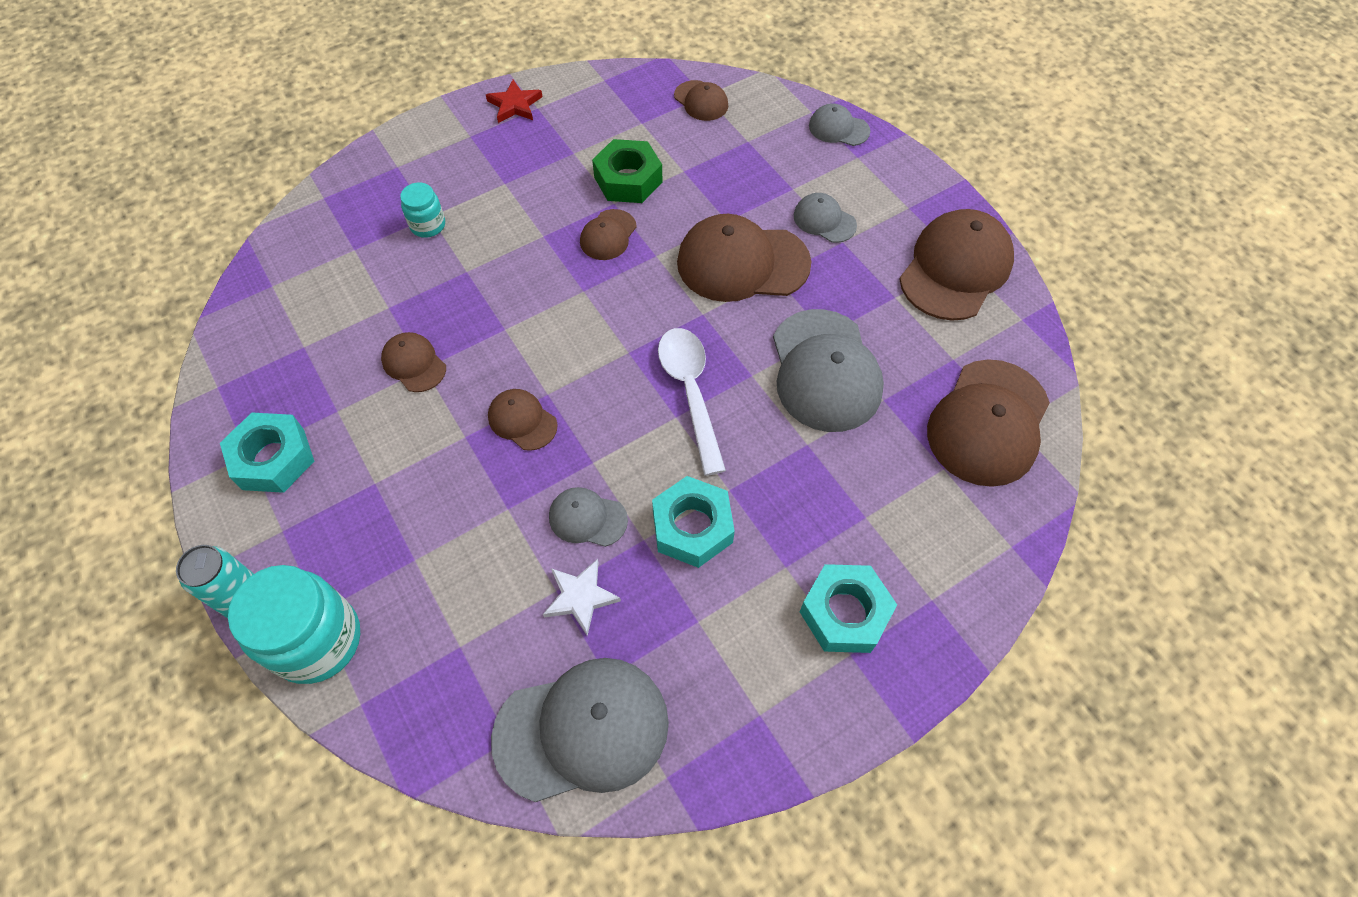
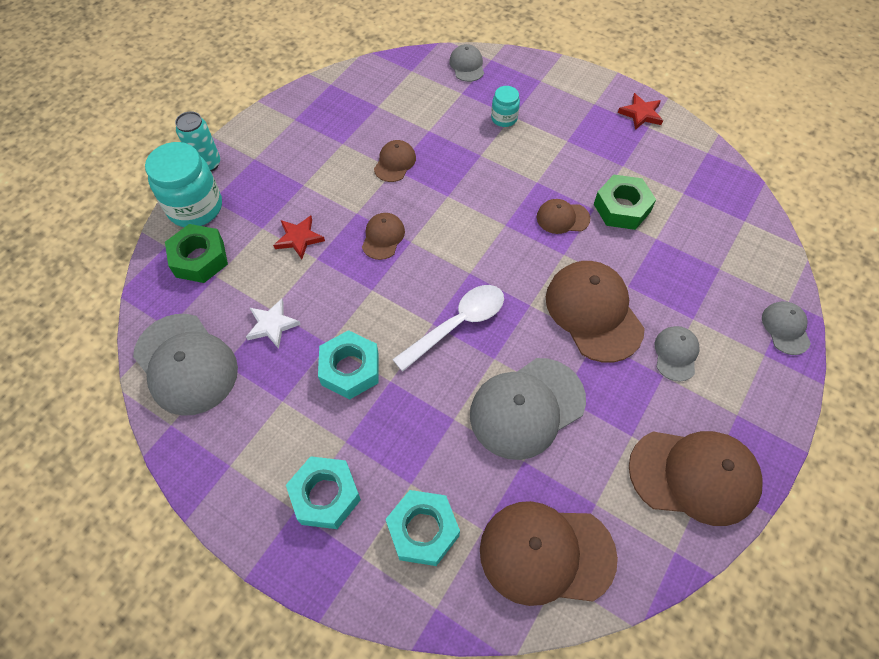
camera: 65 degrees right, 0 degrees up
(273, 459) = (297, 131): turquoise nut -> turquoise nut (423, 530)
(415, 661) = (199, 259): none -> green nut
(462, 519) = (299, 238): none -> red star
(587, 518) = (329, 304): grey cap -> grey cap (467, 65)
(701, 101) = (736, 221): brown cap -> none

